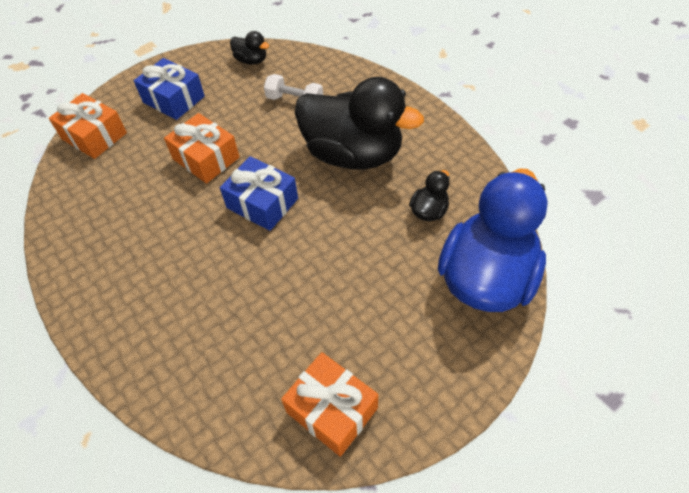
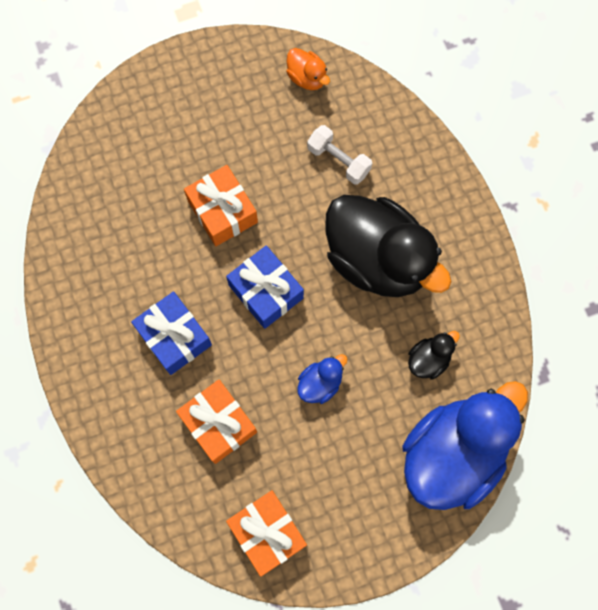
camera: 15 degrees right, 20 degrees up
(94, 136) = (110, 138): orange gift -> orange gift (218, 424)
(174, 99) = (205, 111): blue gift -> blue gift (174, 337)
(251, 60) = (307, 78): black duck -> orange duck
(337, 258) = (320, 383): none -> blue duck

